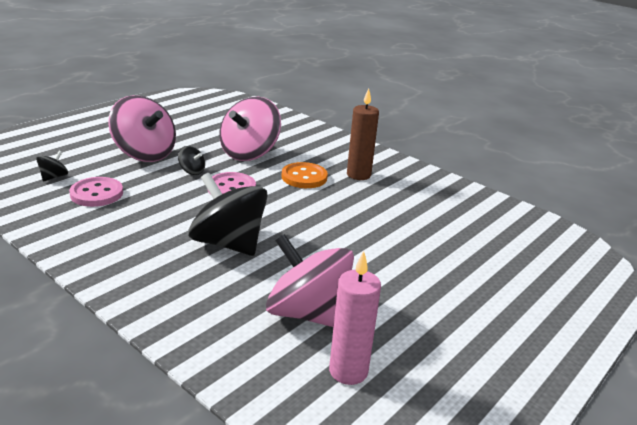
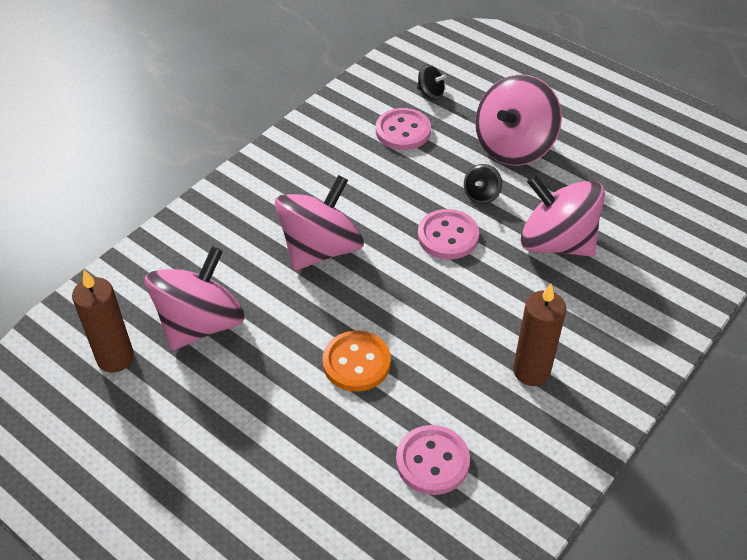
camera: 90 degrees right, 20 degrees up
(228, 243) = (320, 249): black spinning top -> pink spinning top
(304, 177) = (502, 307): orange button -> orange button (356, 362)
(348, 371) = (115, 358): pink candle -> brown candle
(433, 214) = (432, 461): none -> pink button

